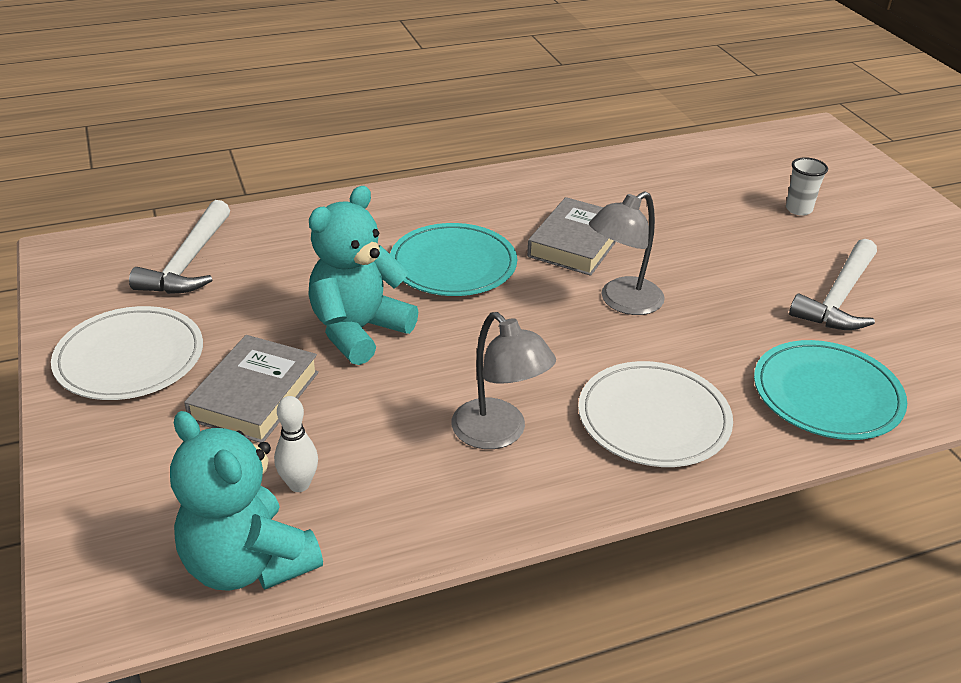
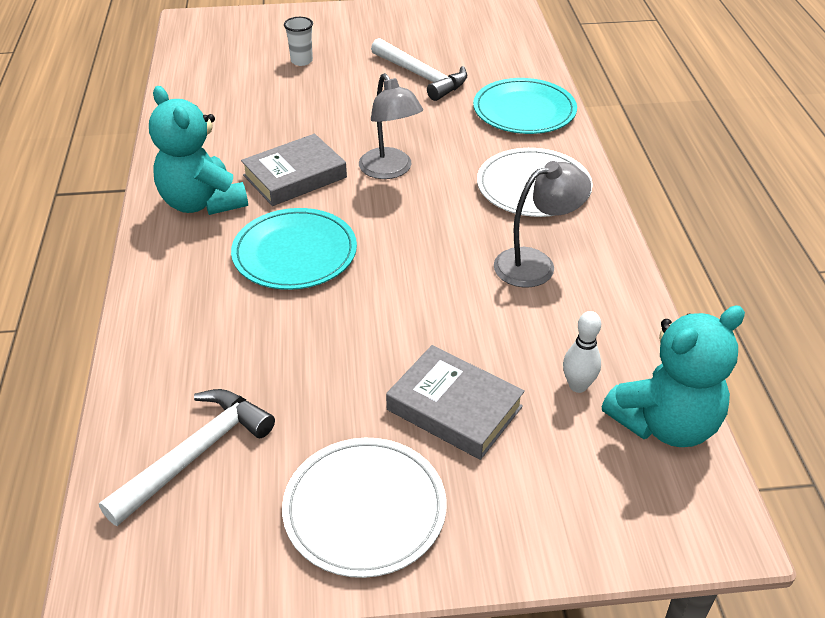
camera: 75 degrees left, 5 degrees up
(188, 262) = (195, 454): white hammer -> white hammer turned 75 degrees counterclockwise
(358, 331) = (376, 327): turquoise teddy bear -> turquoise teddy bear (202, 203)
(576, 243) = (295, 176): grey book -> grey book turned 75 degrees counterclockwise

